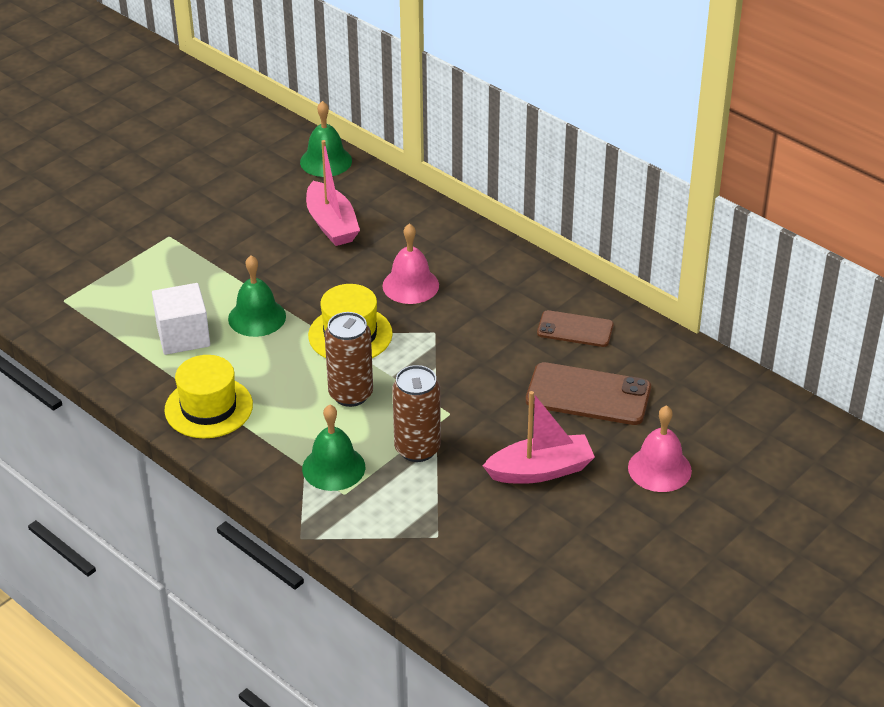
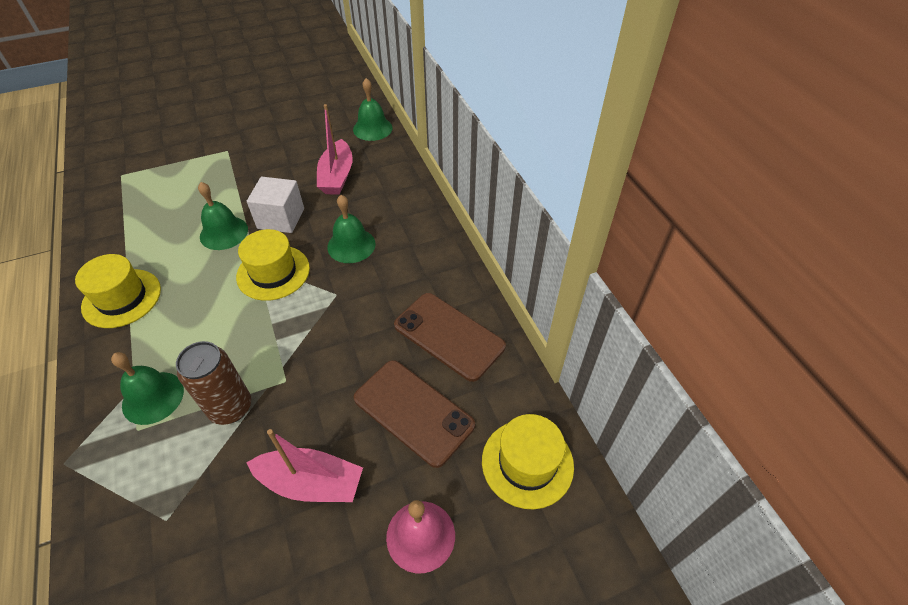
camera: 25 degrees right, 10 degrees up
(183, 336) = (163, 230): white cube -> white cube (281, 218)
(351, 394) = (227, 328): brown can -> none
(410, 285) = (351, 245): pink bell -> green bell
(575, 329) = (449, 336): brown phone -> brown phone, size x1.57
(712, 395) = (527, 463): none -> yellow hat

